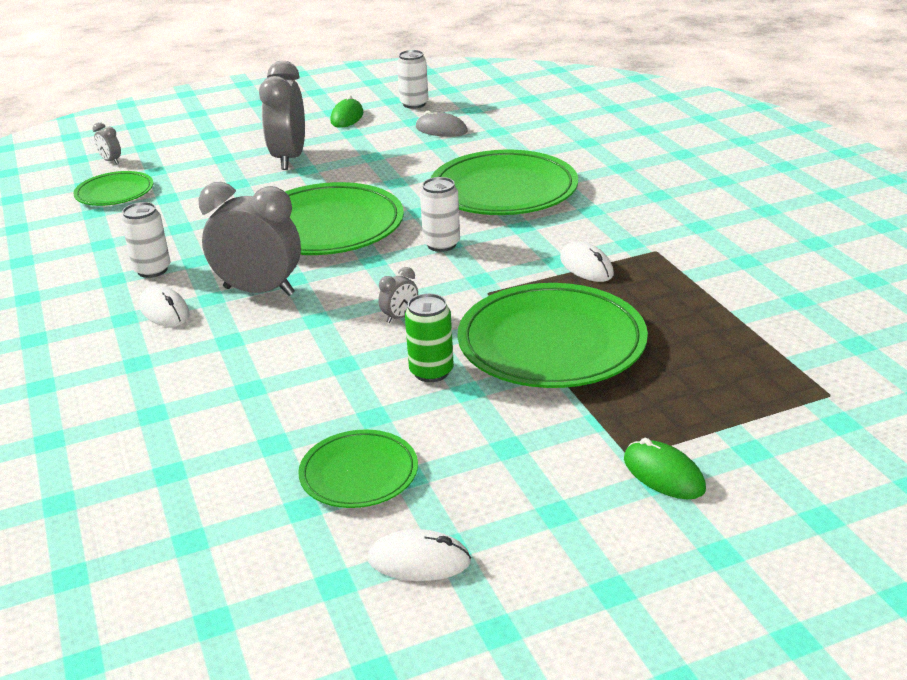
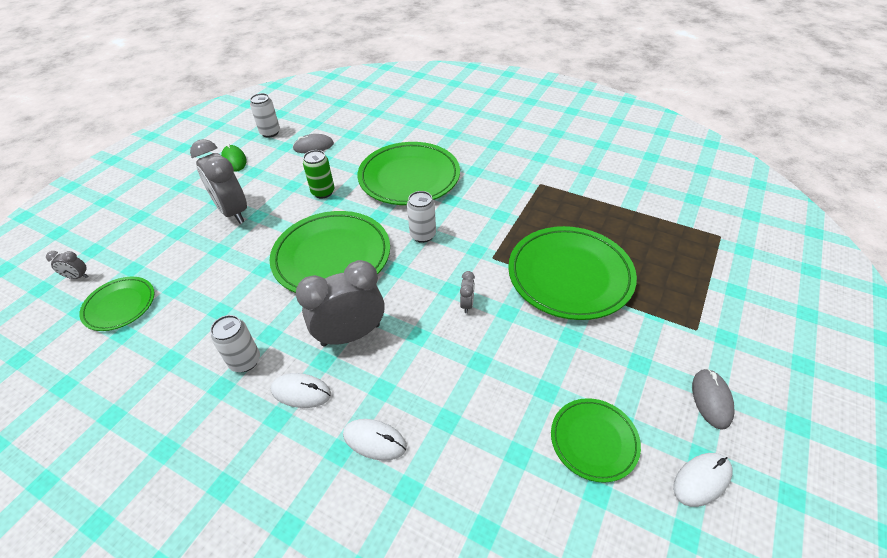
camera: 40 degrees left, 15 degrees up
(431, 372) = (535, 335): green can -> green can (323, 192)
(541, 515) = (711, 399): none -> grey mouse
(586, 266) = (520, 211): white mouse -> white mouse (374, 440)
(663, 474) = (723, 331): green mouse -> none

